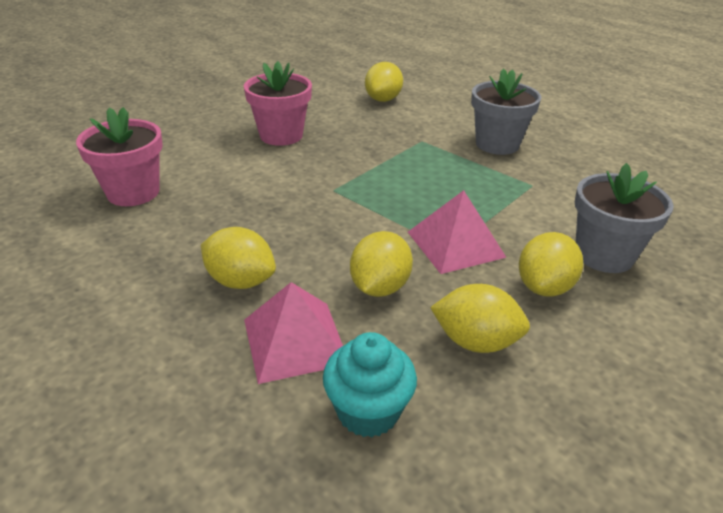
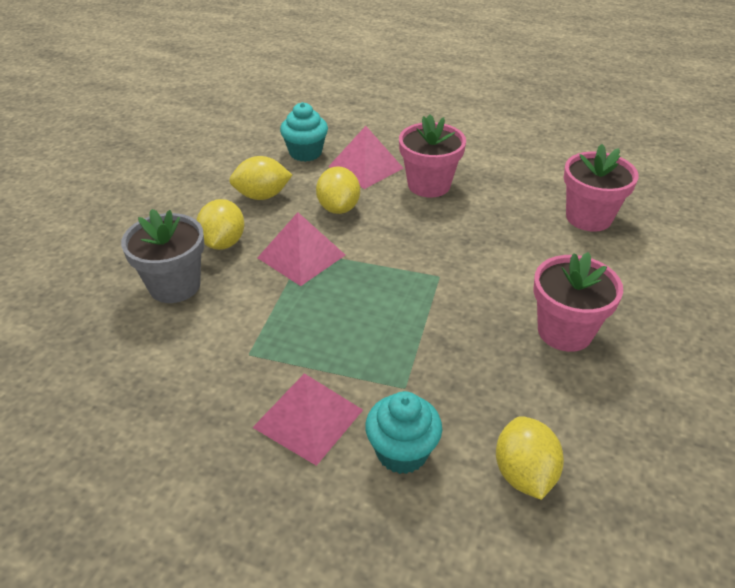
camera: 155 degrees right, 5 degrees up
(240, 281) = (429, 185): yellow lemon -> pink flower pot
(445, 120) = (402, 452): none -> turquoise cupcake
(497, 144) = (308, 418): grey flower pot -> pink pyramid

